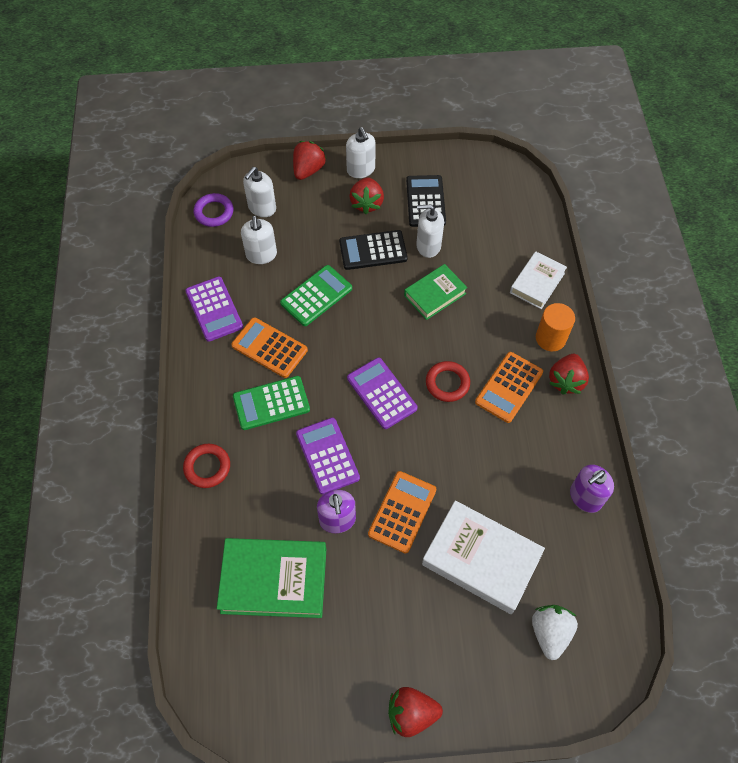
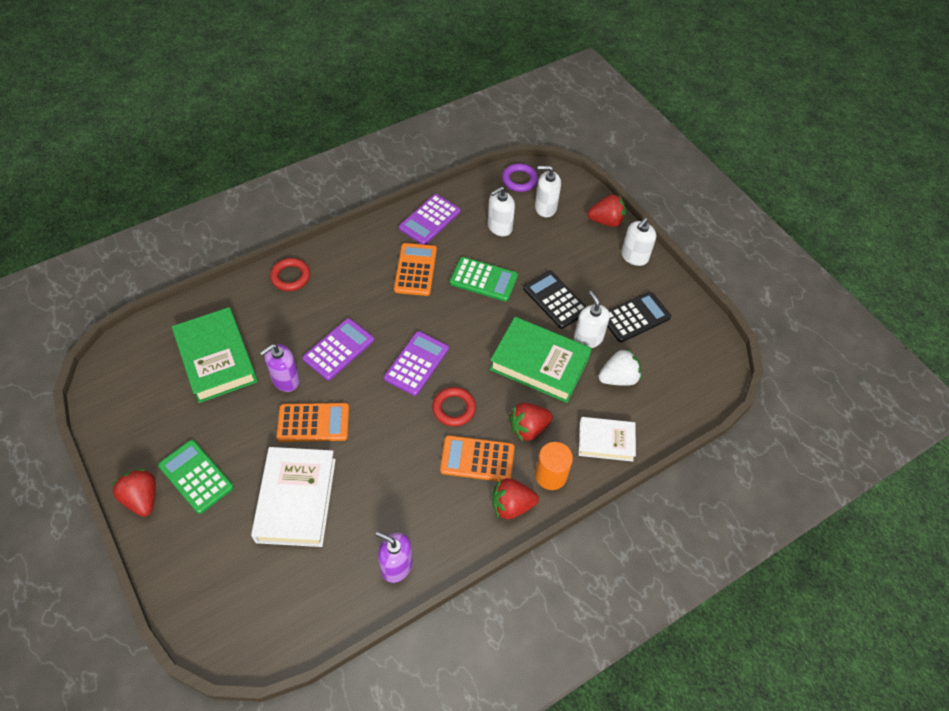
camera: 60 degrees right, 5 degrees down
(271, 403) = (366, 292): green calculator -> green calculator (196, 476)
(366, 203) = (601, 275): red strawberry -> red strawberry (528, 428)
(435, 294) = (539, 364): green book -> green book, size x1.64
(550, 632) = (250, 581): white strawberry -> white strawberry (618, 378)

